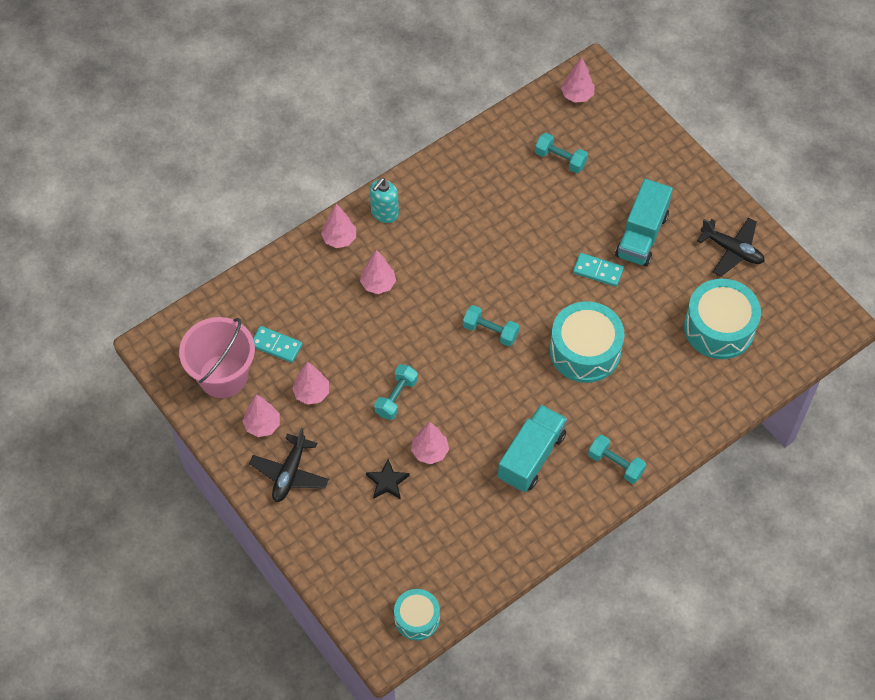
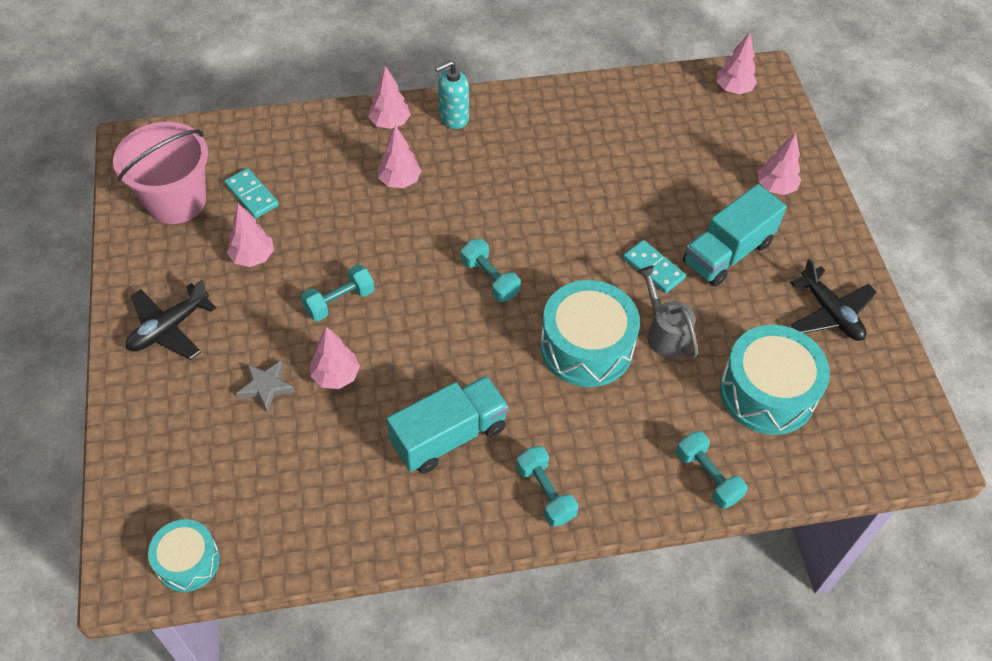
camera: 25 degrees right, 5 degrees down
(262, 425) = (178, 266): pink tree -> pink tree (775, 187)
(387, 482) = (266, 387): black star -> grey star
(560, 159) = (678, 141): turquoise dumbbell -> turquoise dumbbell (707, 477)
(631, 316) = (665, 332): none -> grey watering can

